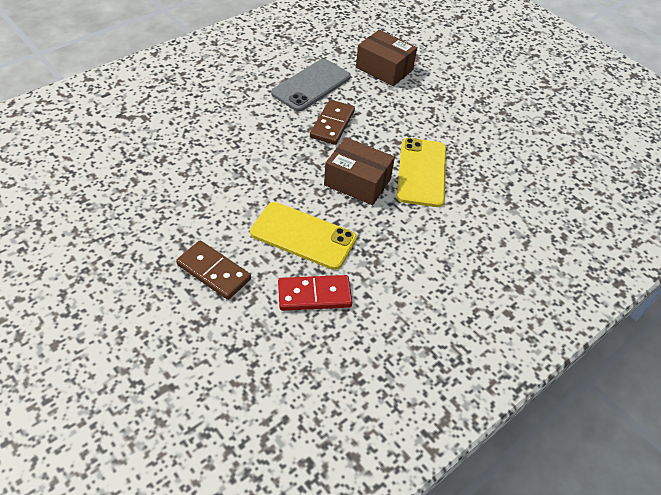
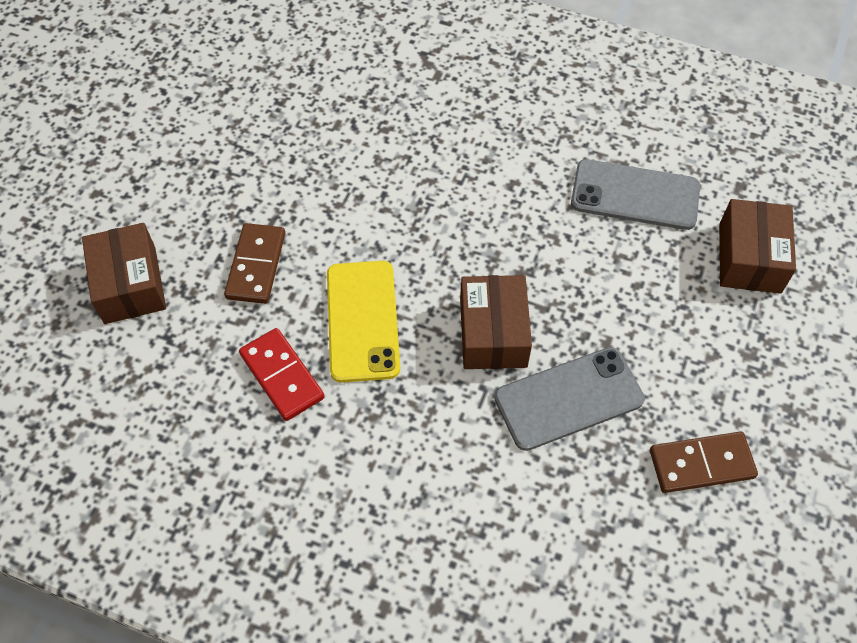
camera: 65 degrees right, 10 degrees up
(166, 354) = (130, 285): none -> brown box
(332, 124) = (578, 255): brown domino -> brown domino (701, 464)
(421, 172) = (568, 398): yellow phone -> grey phone

